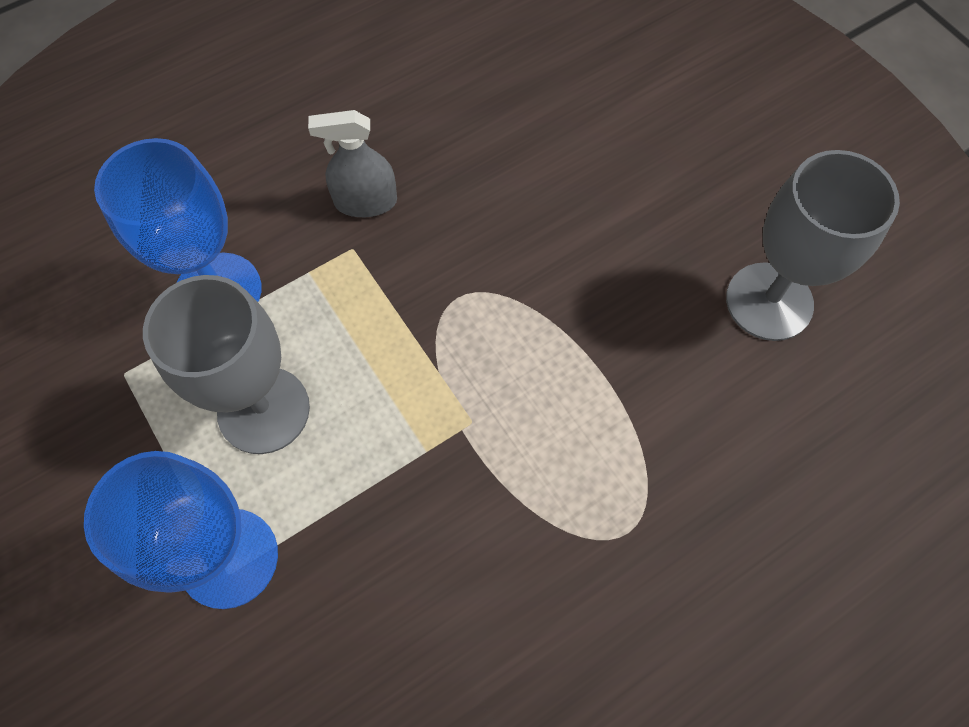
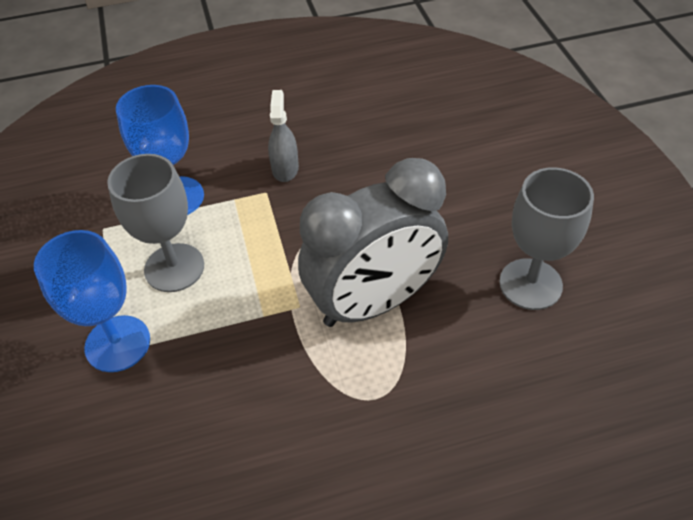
camera: 20 degrees right, 15 degrees down
(365, 202) = (285, 168): grey spray bottle -> grey spray bottle turned 75 degrees clockwise
(573, 387) = (374, 302): none -> grey clock

